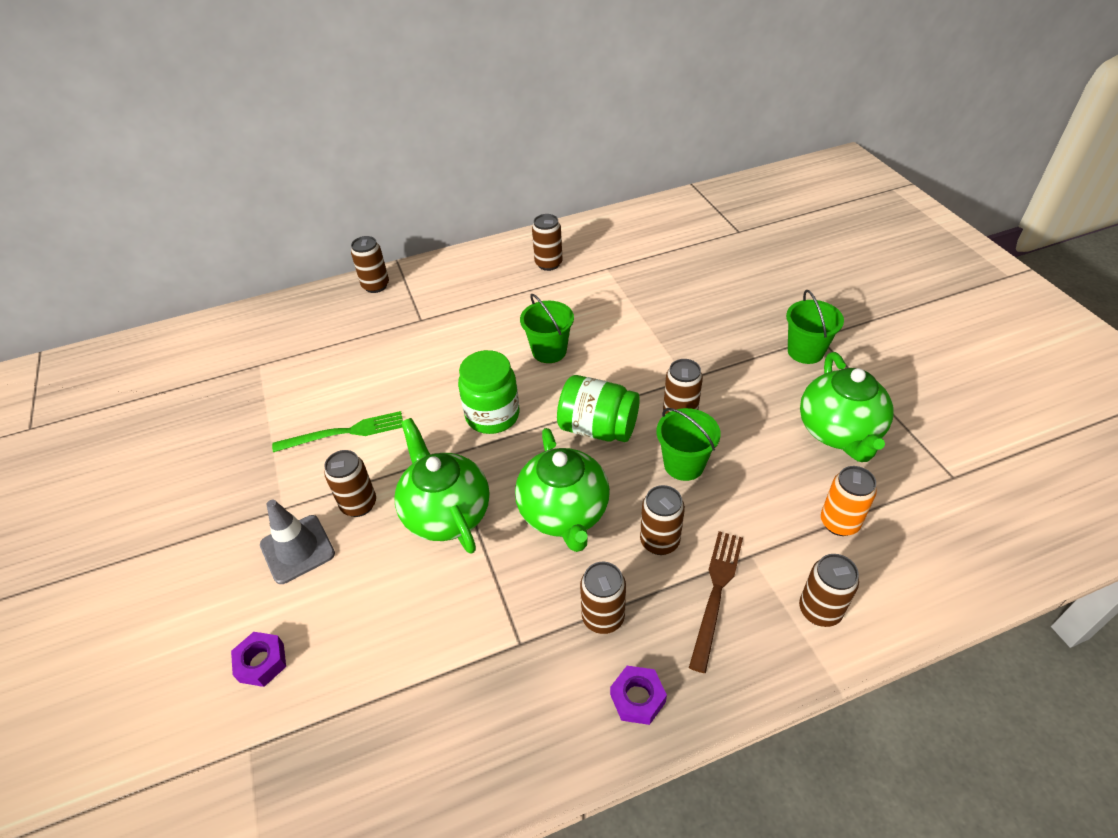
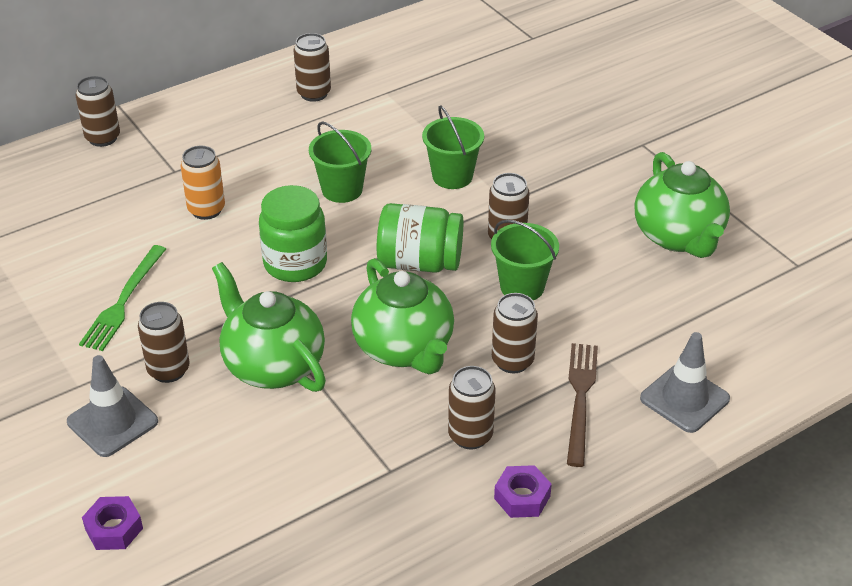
camera: 15 degrees left, 5 degrees down
(344, 432) = (123, 301): green fork -> green fork turned 135 degrees clockwise
(805, 351) = (630, 161): green bucket -> green bucket (452, 176)
(819, 610) = (684, 399): brown can -> grey traffic cone
(839, 523) = (691, 320): orange can -> orange can (206, 210)

